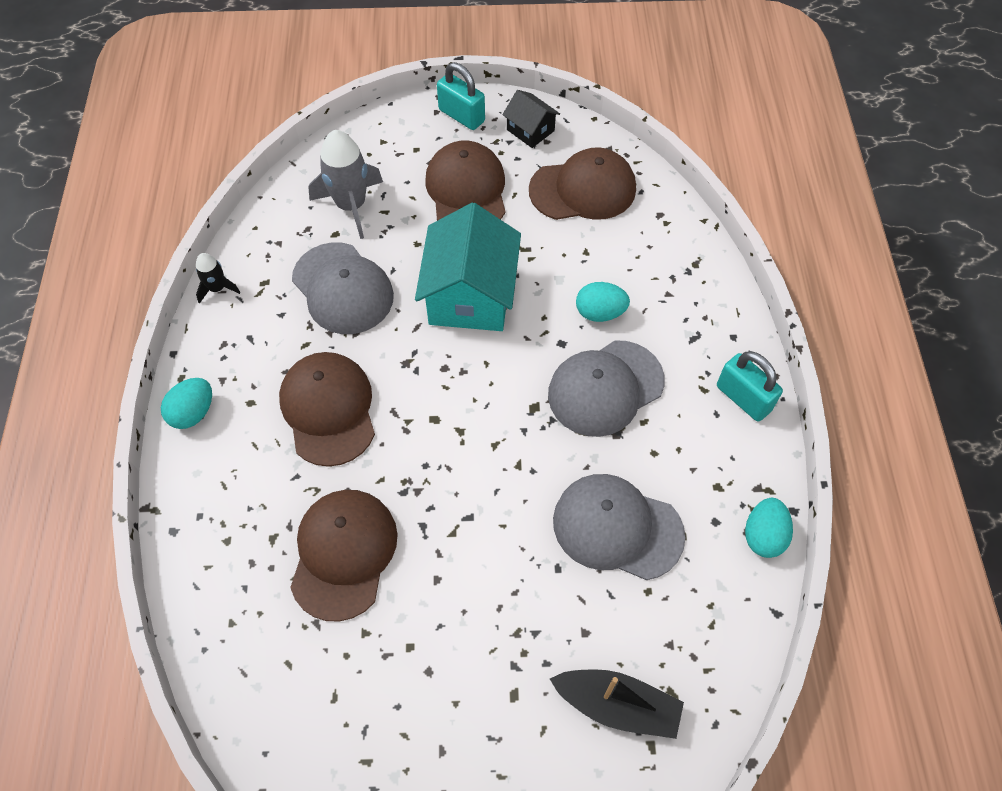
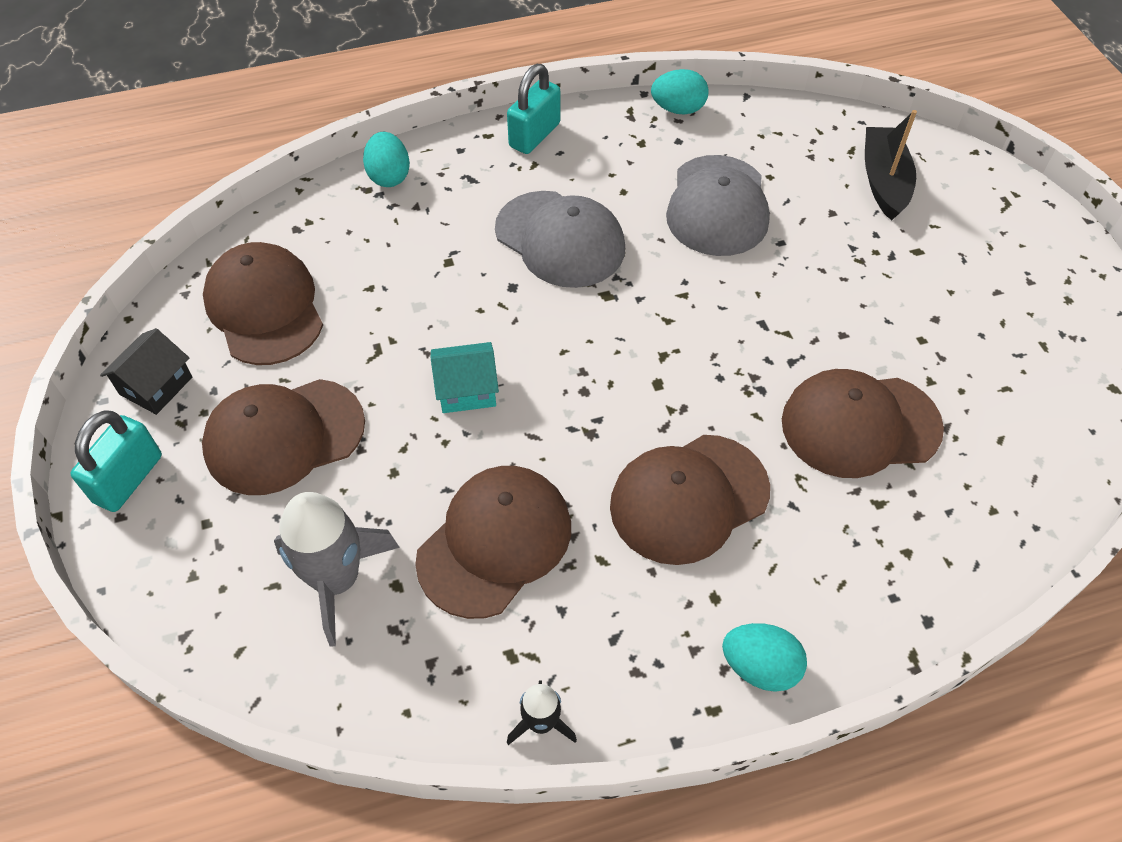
camera: 105 degrees left, 5 degrees down
(342, 288) = (495, 542): grey cap -> brown cap
(470, 295) = (466, 390): turquoise house -> turquoise house, size x0.50
(600, 313) = (459, 260): turquoise egg -> turquoise egg (389, 176)

